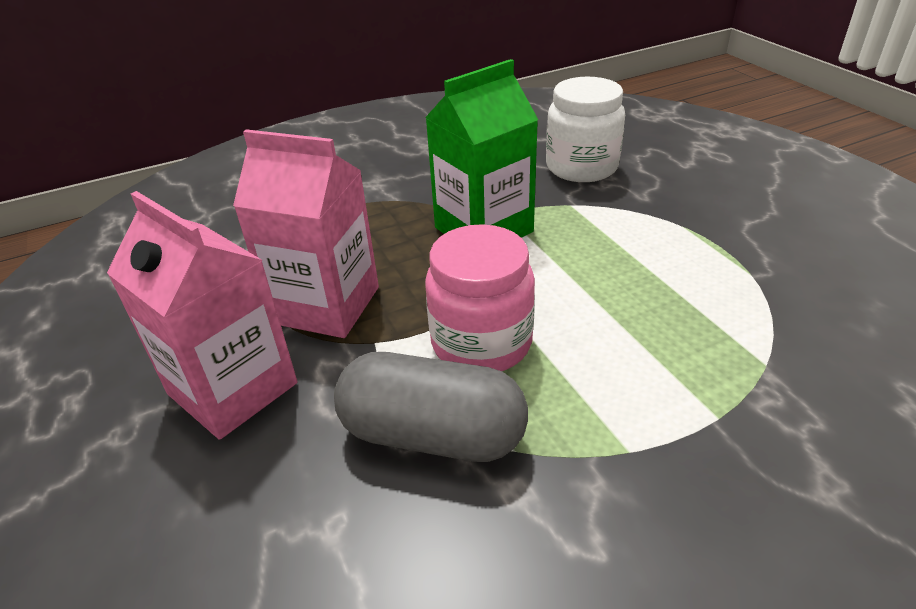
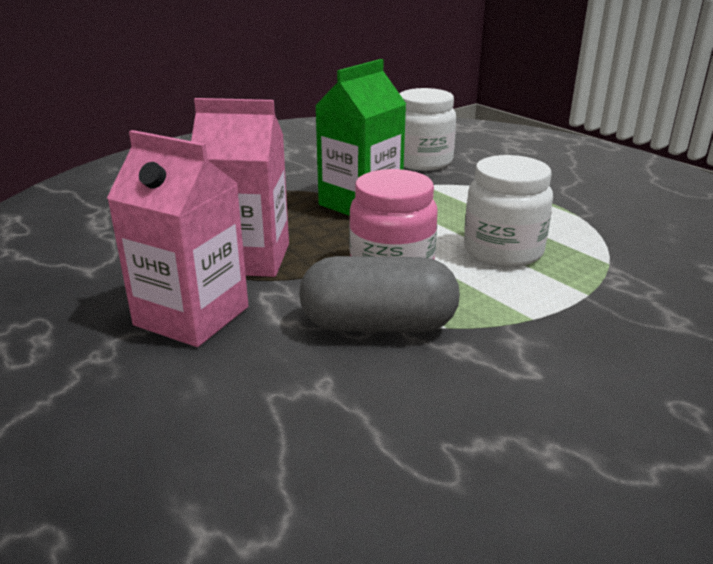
camera: 15 degrees left, 10 degrees down
(630, 327) = (503, 251): none -> white jar

